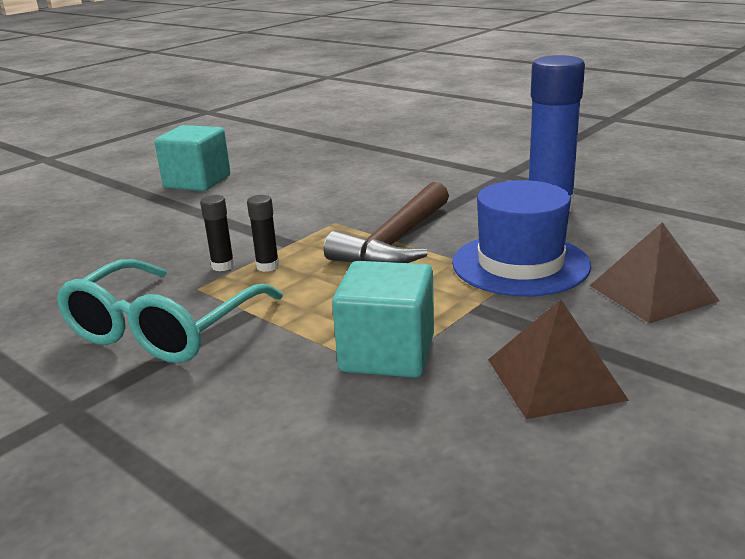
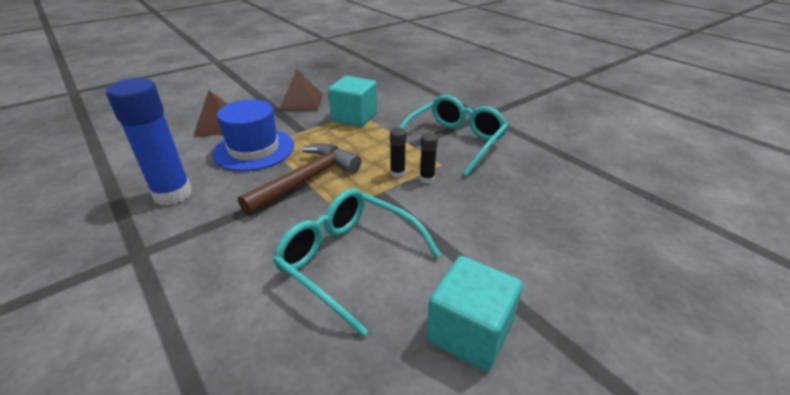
camera: 170 degrees left, 10 degrees up
(304, 196) = (348, 260): none -> turquoise glasses

